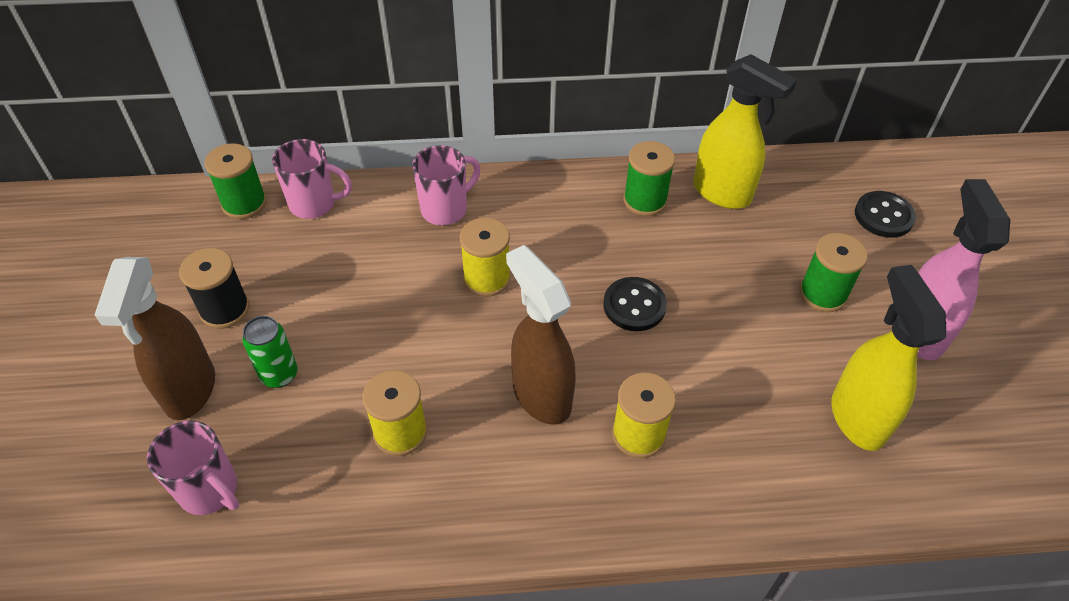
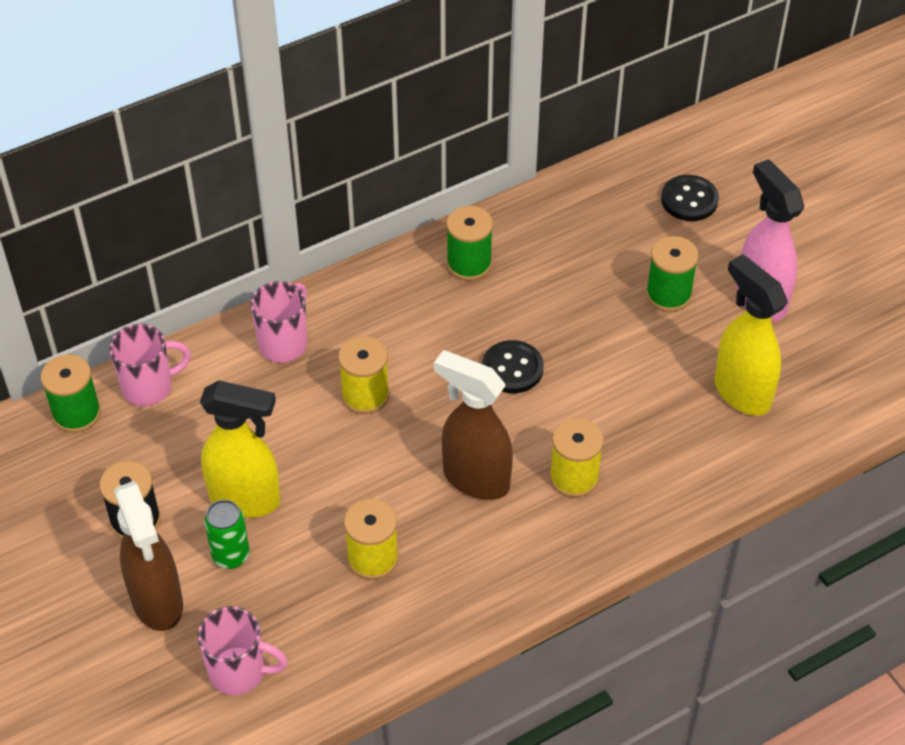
camera: 25 degrees left, 0 degrees up
(722, 193) = (537, 230): yellow spray bottle -> yellow spray bottle (246, 500)

